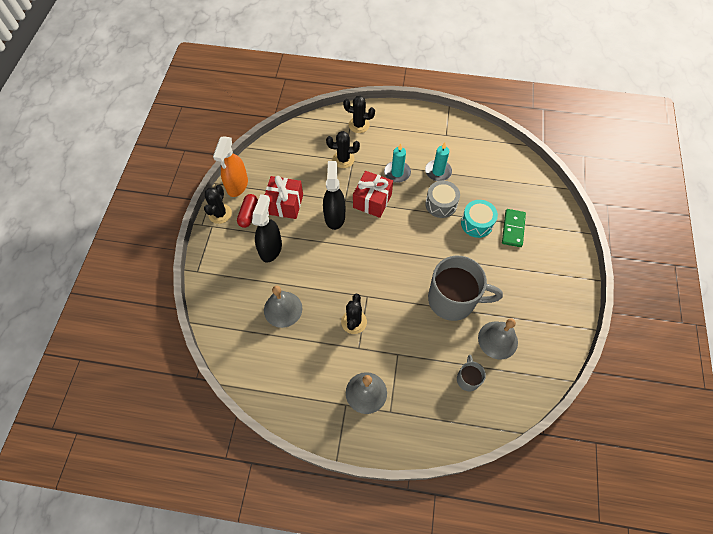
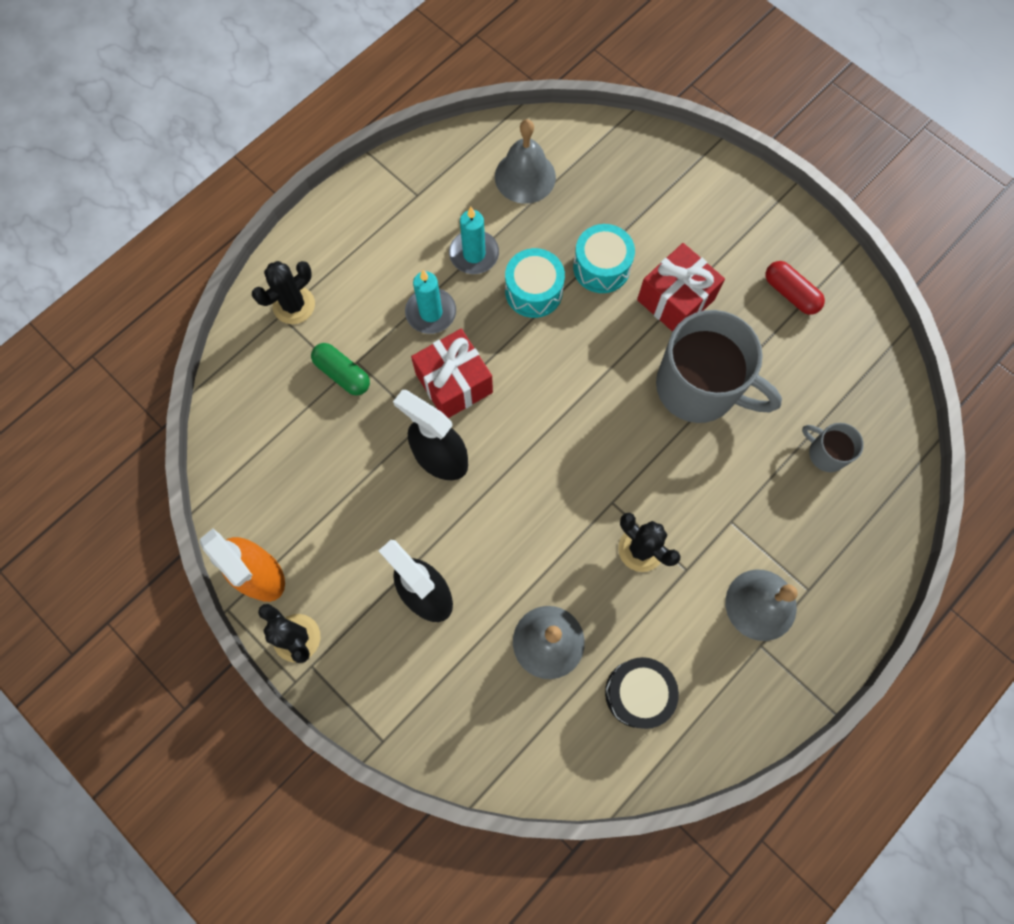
camera: 55 degrees left, 10 degrees up
(248, 214) = (333, 590): red capsule -> red capsule (790, 293)
(284, 361) = (638, 693): none -> black drum
(285, 204) = (358, 520): red gift -> red gift (675, 300)
(343, 159) = (342, 374): black cactus -> green capsule
(441, 204) = (534, 291): grey drum -> turquoise drum
(453, 300) = (698, 387): grey mug -> grey mug turned 75 degrees clockwise
(497, 340) = (795, 374): grey bell -> grey bell (525, 176)
(513, 229) = (645, 227): green domino -> none

